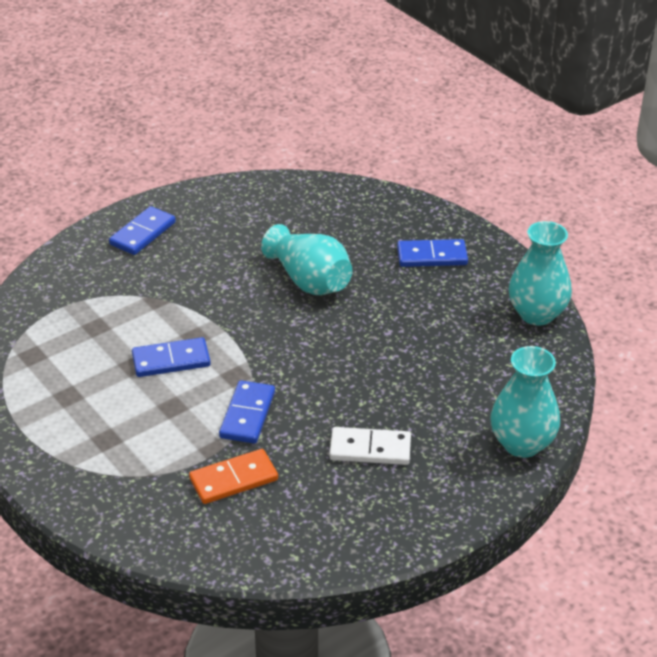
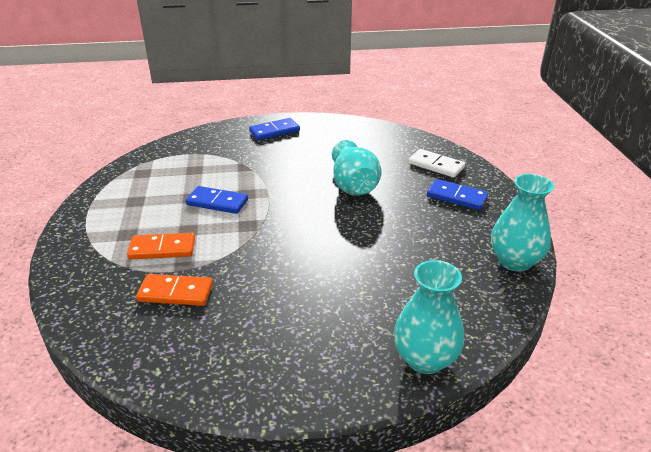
camera: 30 degrees right, 5 degrees down
(167, 439) = (162, 248): none -> orange domino
(247, 415) = (230, 253): blue domino -> none
(370, 449) = (293, 311): white domino -> white domino (436, 165)

